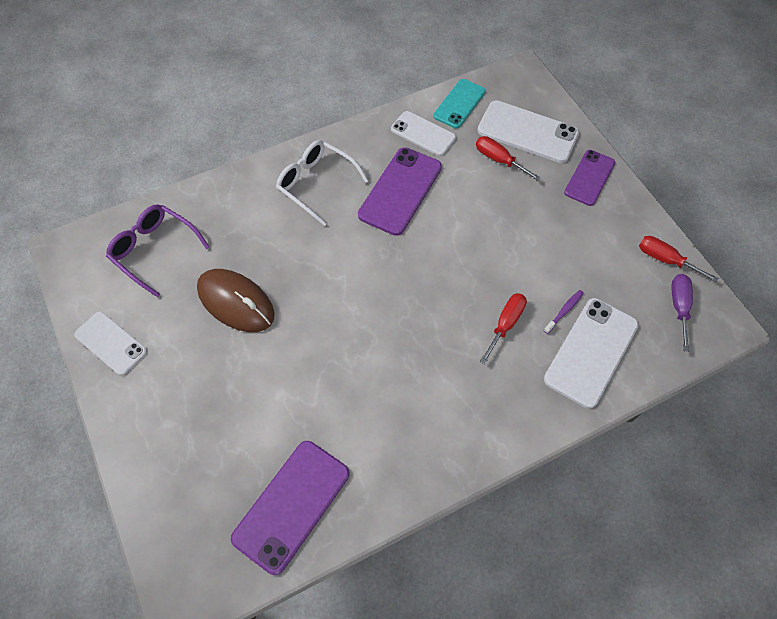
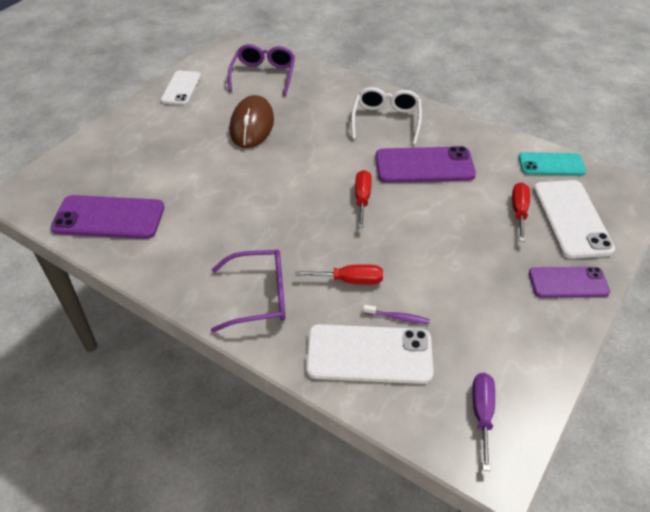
camera: 60 degrees right, 15 degrees down
(423, 134) = (495, 156): white phone -> none
(485, 406) = (259, 296): none -> purple glasses
(665, 259) = (530, 381): red screwdriver -> red screwdriver (362, 198)
(679, 307) = (482, 414): purple screwdriver -> purple screwdriver turned 60 degrees counterclockwise

